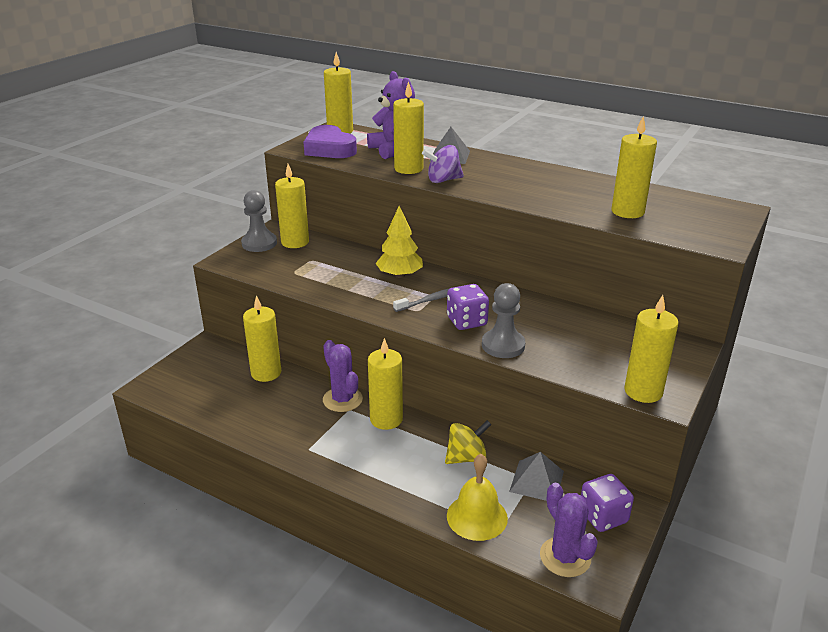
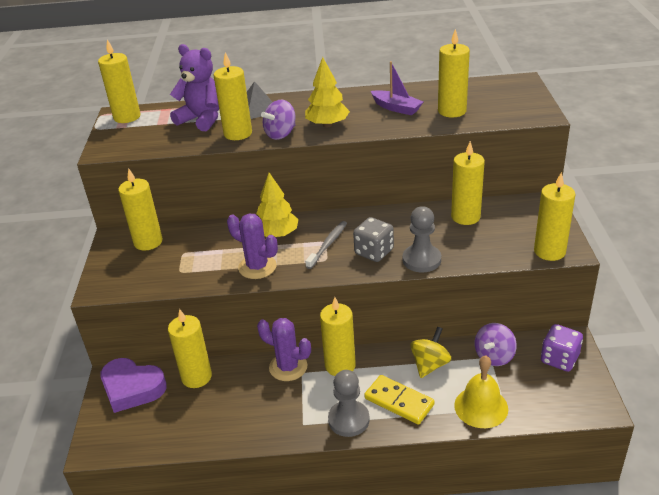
camera: 30 degrees left, 5 degrees up
(259, 243) = (114, 257): grey pawn -> grey pawn (348, 420)
(329, 149) = (140, 139): purple heart -> purple heart (132, 388)
(406, 473) = (399, 401): none -> yellow domino
(466, 321) = (374, 252): purple dice -> grey dice
(493, 186) = (327, 125): none -> yellow tree
(536, 481) = (494, 356): grey pyramid -> purple spinning top
(565, 557) = (564, 402): purple cactus -> purple cactus (257, 267)
(575, 193) = (396, 108): none -> purple boat
(589, 327) = (465, 217): none -> yellow candle

